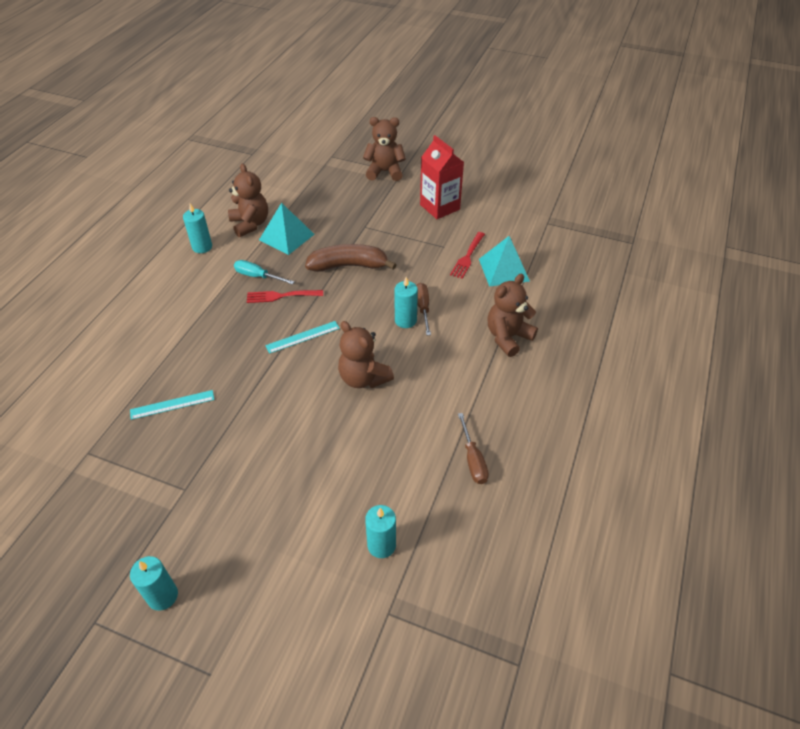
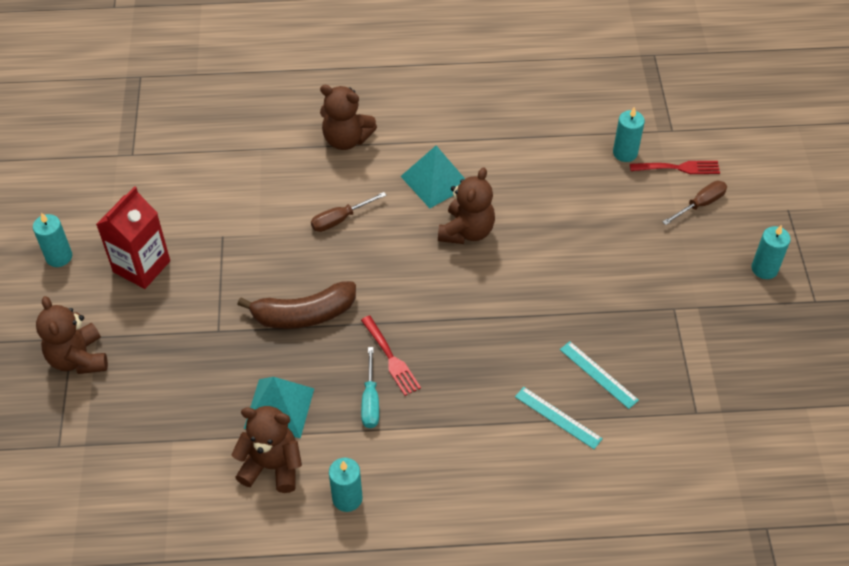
camera: 115 degrees left, 5 degrees up
(250, 224) = (272, 466): brown teddy bear -> brown teddy bear turned 60 degrees clockwise
(303, 337) = (442, 306): turquoise ruler -> turquoise ruler (558, 417)
(349, 266) = (303, 315): brown banana -> brown banana turned 75 degrees counterclockwise
(405, 320) = (367, 227): turquoise candle -> turquoise candle (59, 257)
(467, 257) = (232, 208): red fork -> red fork (678, 168)
(473, 460) = (508, 123): brown screwdriver -> brown screwdriver (700, 204)
(504, 270) = (240, 170): turquoise pyramid -> turquoise pyramid (435, 181)

